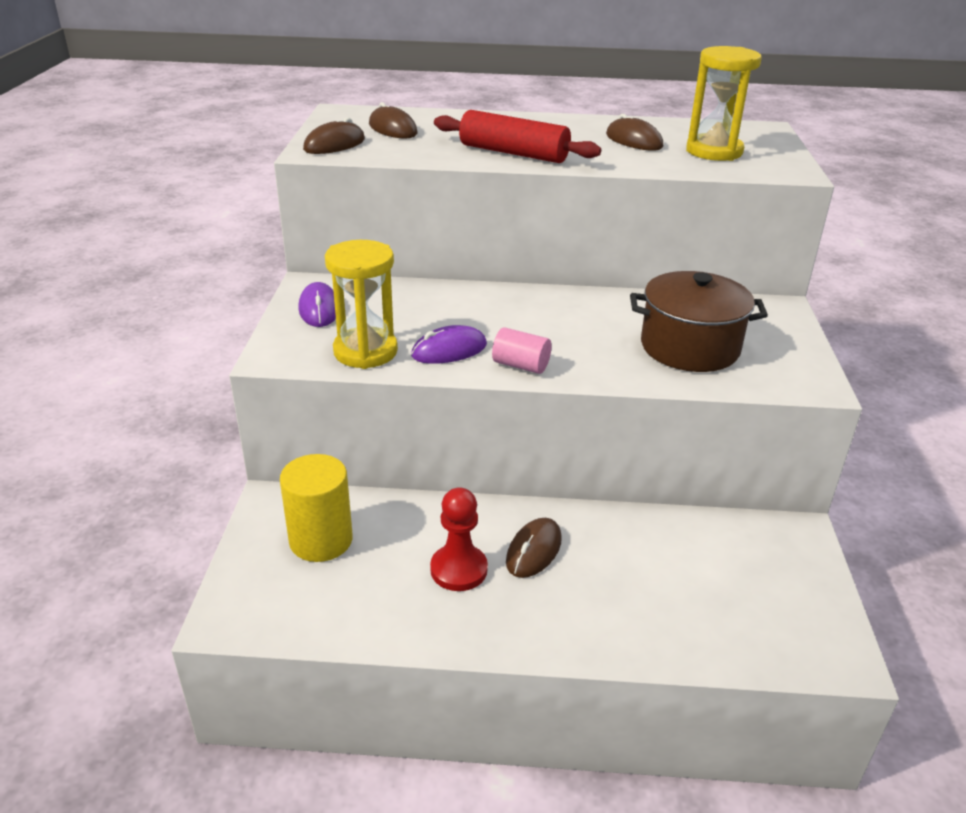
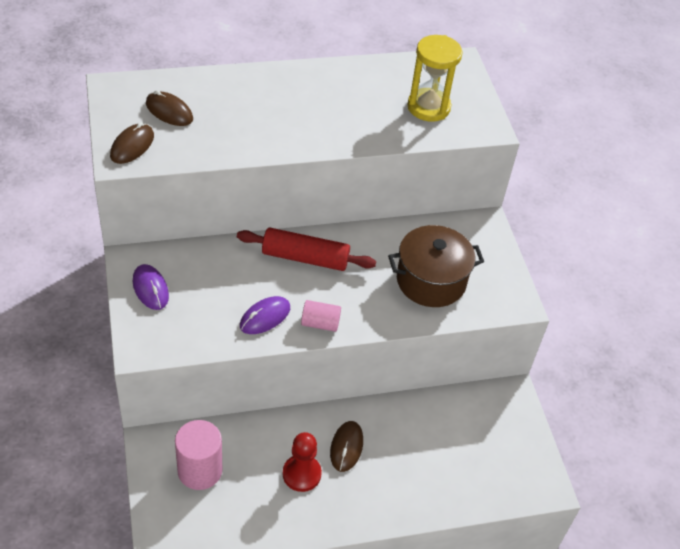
camera: 20 degrees left, 15 degrees up
(321, 540) = (200, 470): yellow cylinder -> pink cylinder
(365, 351) = (205, 330): yellow hourglass -> none
(514, 153) = (279, 135): red rolling pin -> red rolling pin (305, 258)
(634, 141) = (365, 100): brown mouse -> none

